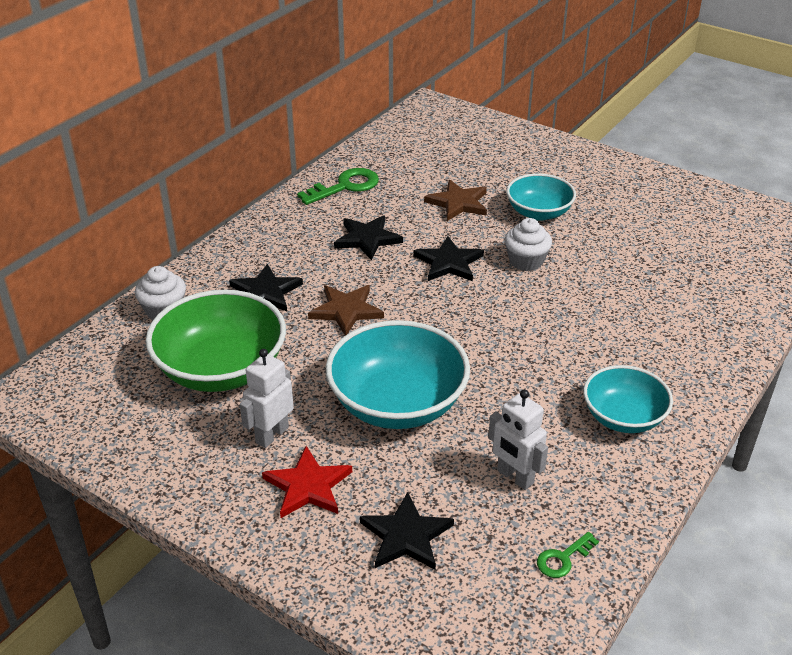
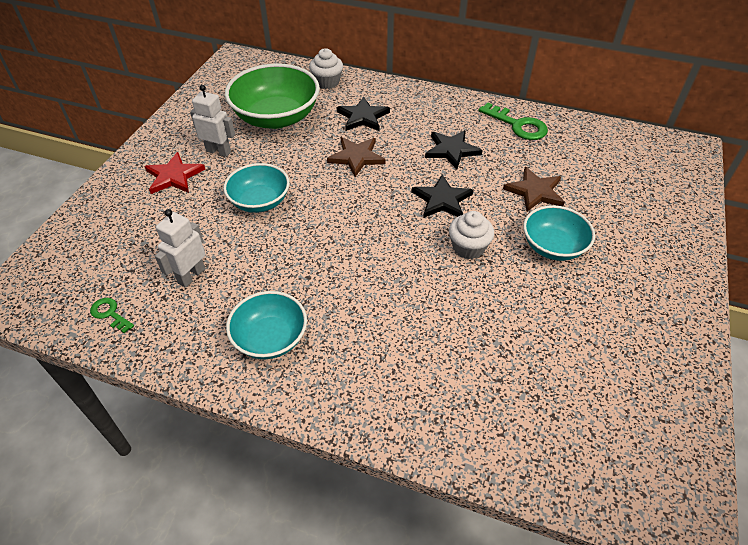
camera: 75 degrees right, 10 degrees up
(397, 403) = (260, 201): turquoise bowl -> turquoise bowl, size x0.61
(406, 536) = (131, 228): black star -> none

